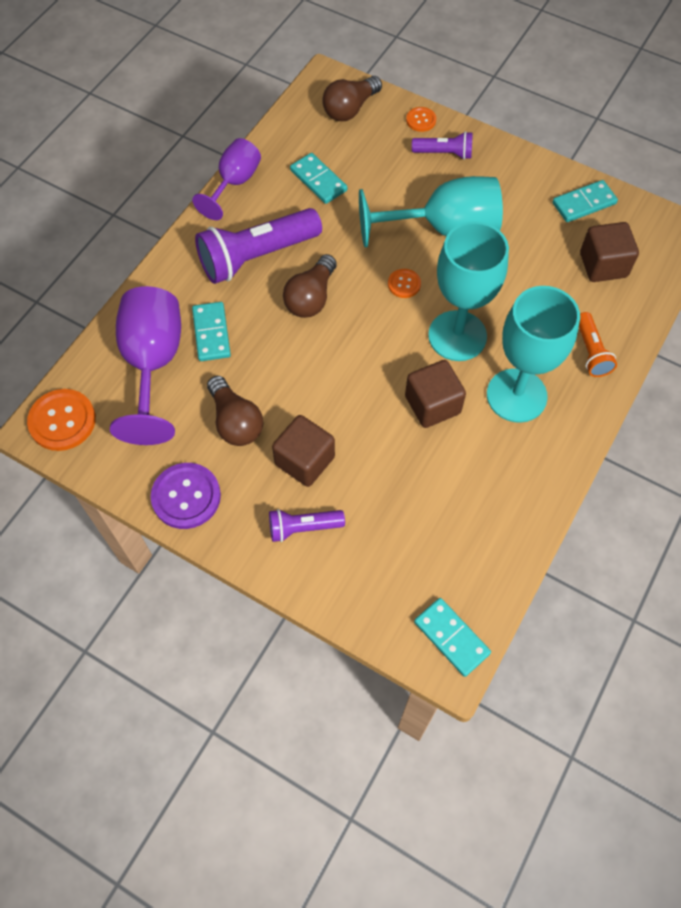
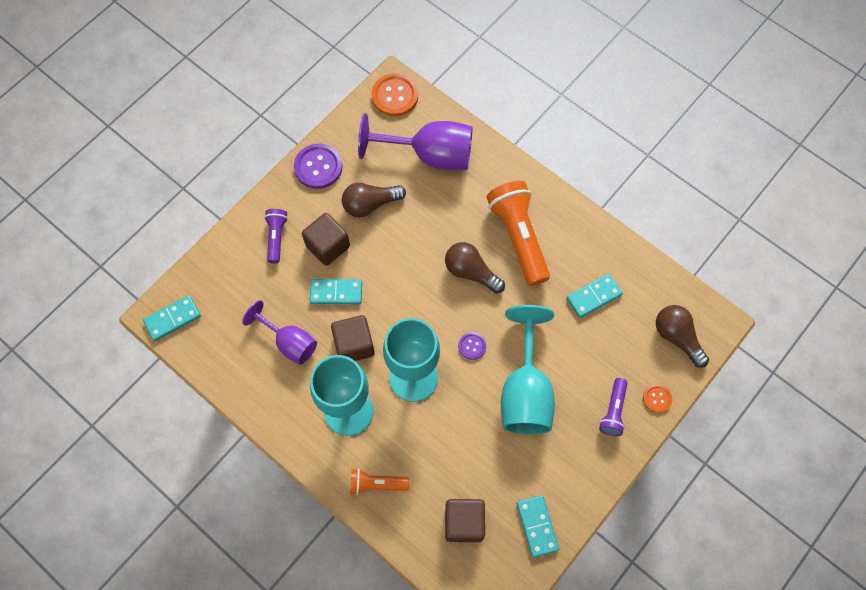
camera: 100 degrees right, 5 degrees up
(211, 333) = (450, 196): turquoise domino -> turquoise domino (336, 292)
(234, 183) = (598, 229): purple goblet -> purple goblet (289, 342)
(257, 256) = (518, 237): purple flashlight -> orange flashlight
(404, 284) = (472, 346): orange button -> purple button

